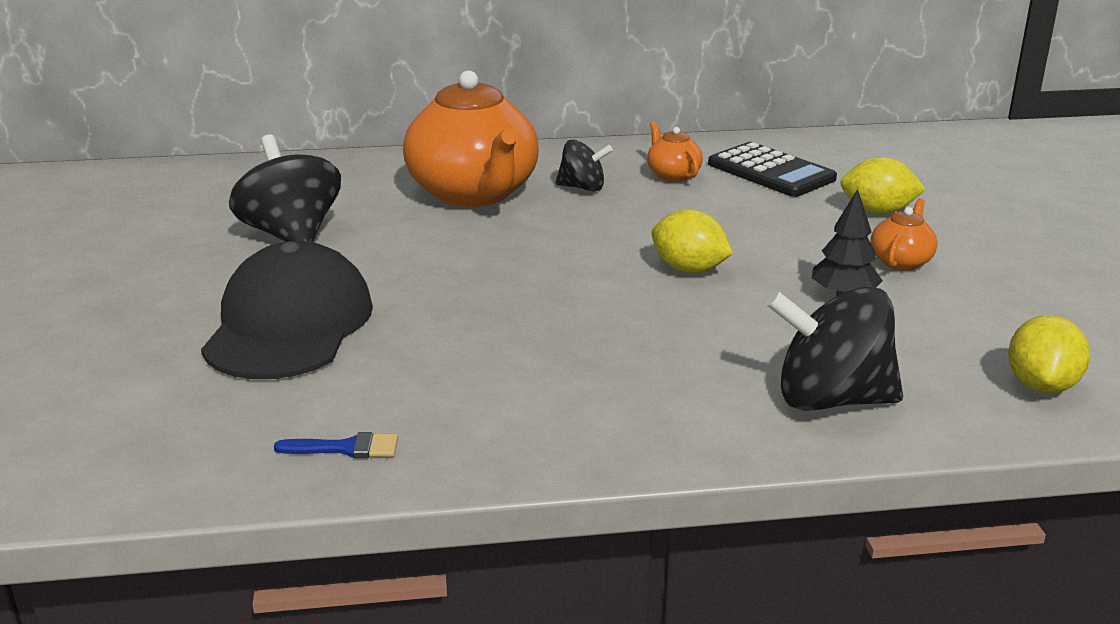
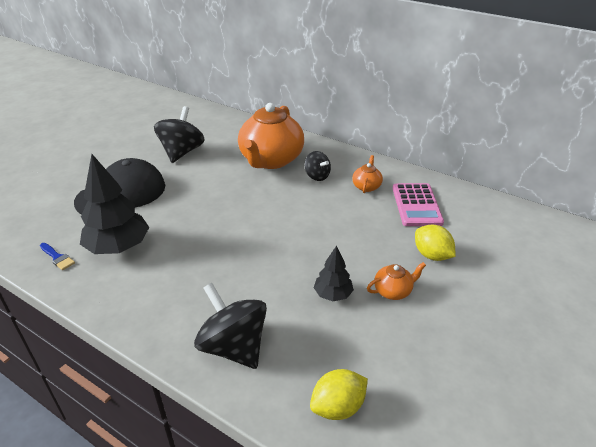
camera: 40 degrees right, 10 degrees up
(434, 386) = (118, 247): none -> black tree
(689, 269) = (290, 242): yellow lemon -> none
(771, 171) = (416, 205): black calculator -> pink calculator

